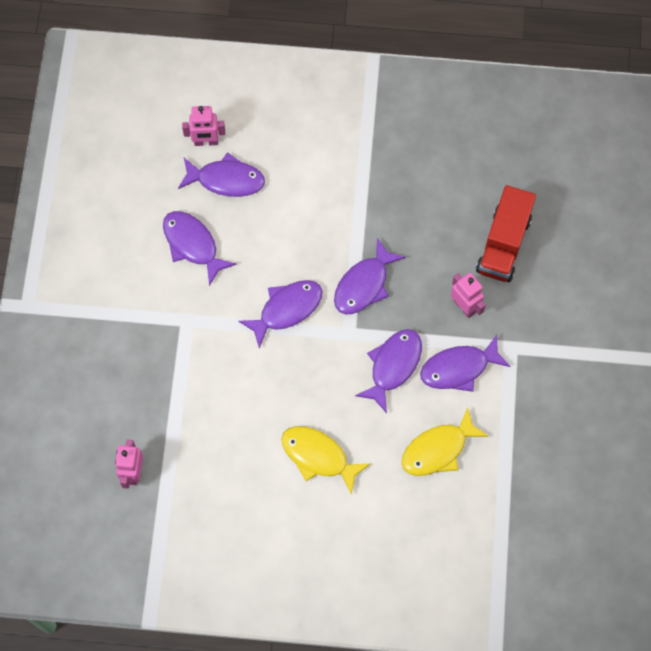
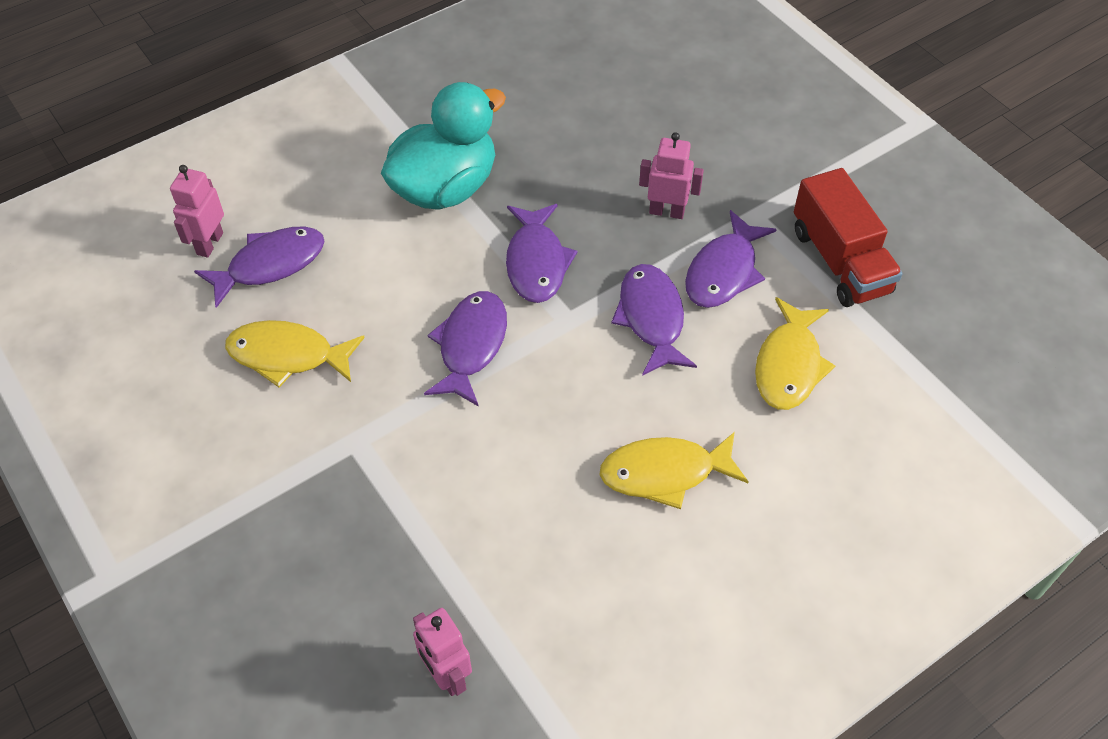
camera: 40 degrees left, 15 degrees down
(192, 244) = (287, 355): purple fish -> yellow fish
(206, 142) = (209, 243): pink robot -> pink robot turned 150 degrees clockwise
(357, 197) = (445, 188): none -> turquoise duck
(503, 244) = (645, 133): red truck -> red truck (840, 261)

